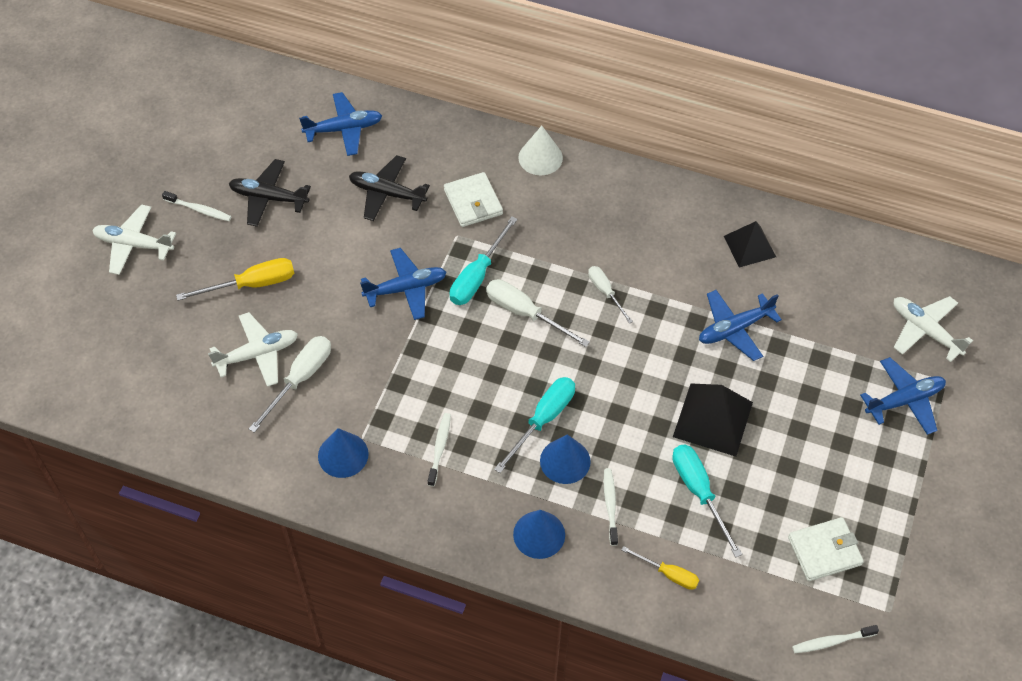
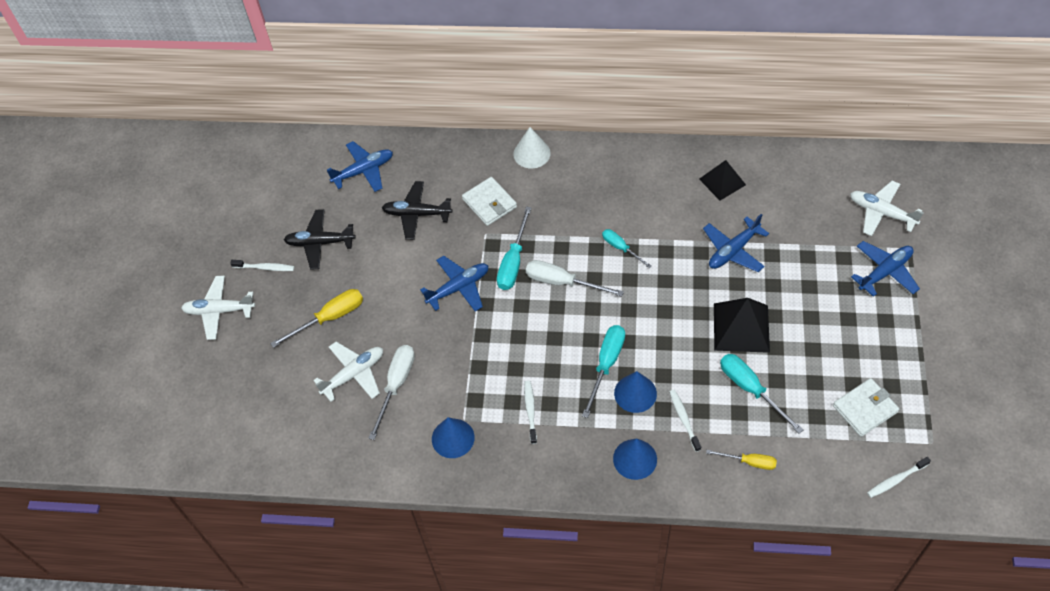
camera: 10 degrees left, 0 degrees up
(605, 292) = (621, 248): white screwdriver -> turquoise screwdriver

